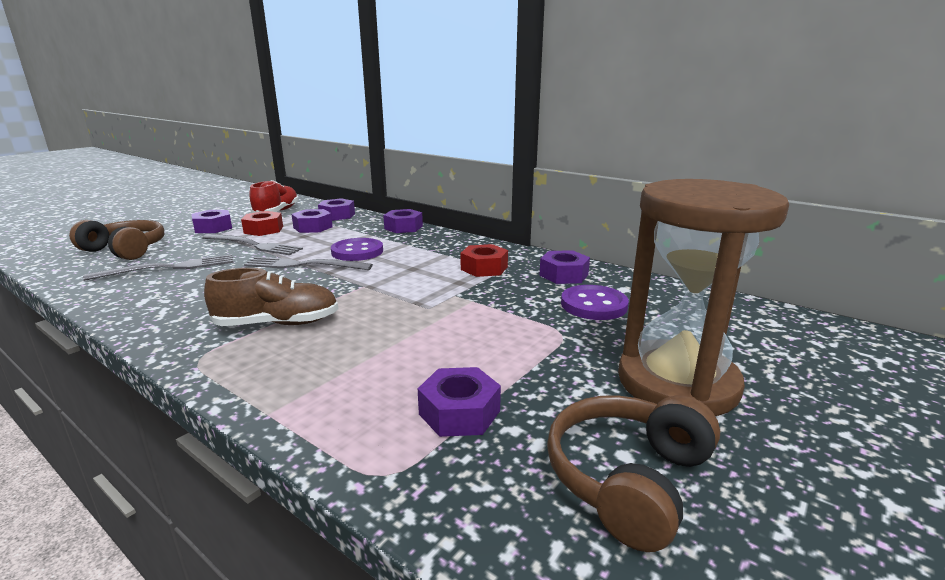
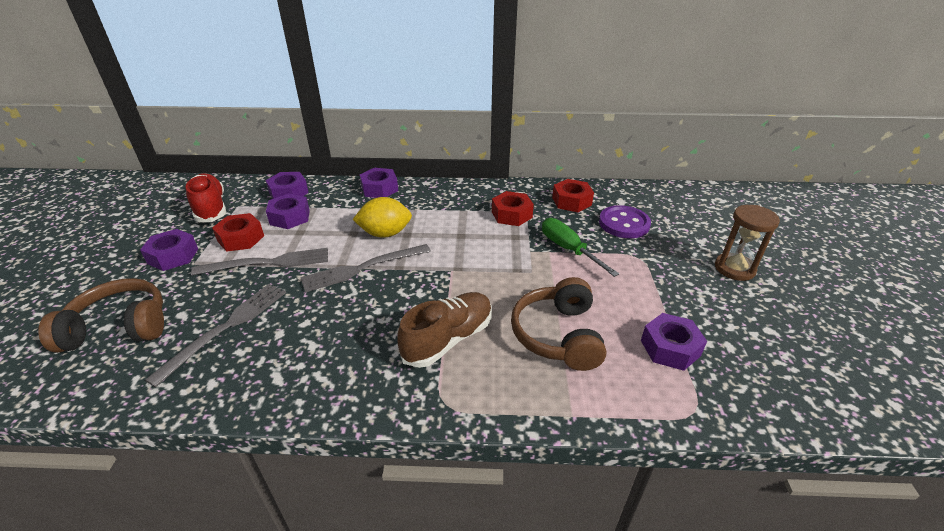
camera: 35 degrees left, 15 degrees up
(357, 252) = (385, 233): purple button -> yellow lemon
(494, 305) = (568, 249): none -> green screwdriver
(563, 275) = (571, 201): purple nut -> red nut
(628, 479) = (788, 344): brown headphones -> brown headphones (558, 335)
(677, 383) = (734, 269): brown hourglass -> brown hourglass, size x0.51

